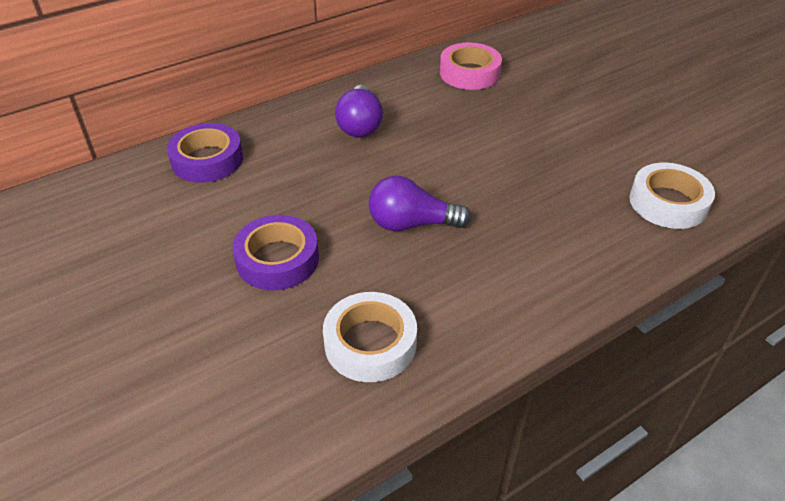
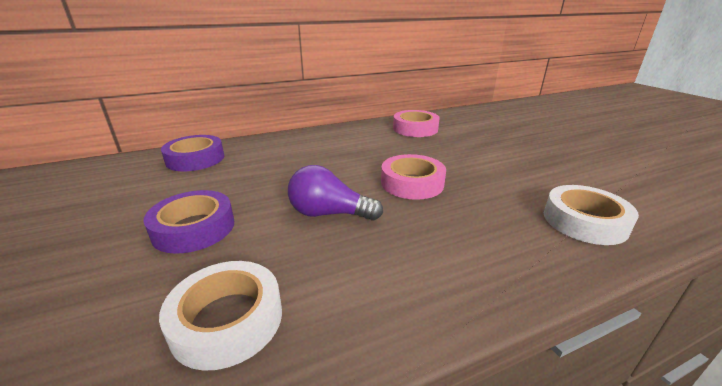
camera: 10 degrees right, 15 degrees down
(360, 125) = (321, 149): purple light bulb -> none
(488, 170) = (412, 183): none -> pink tape

